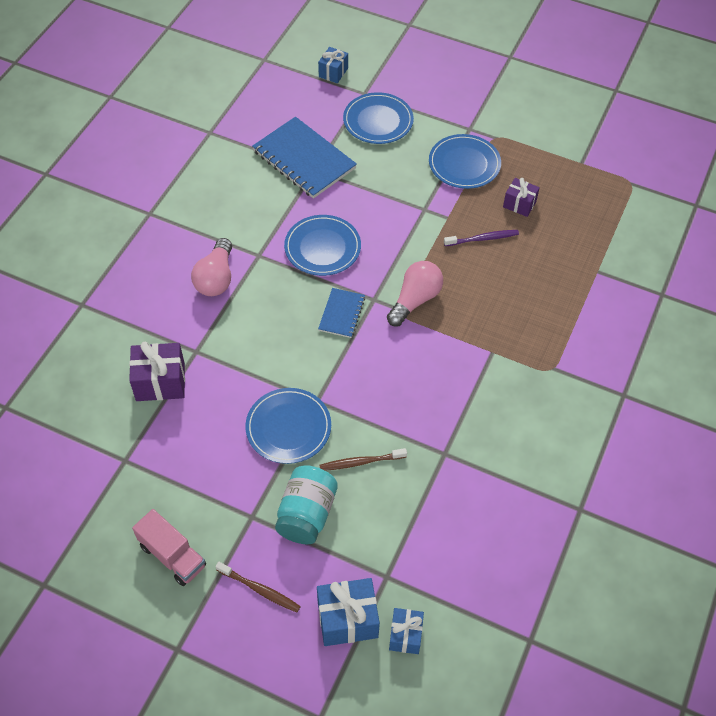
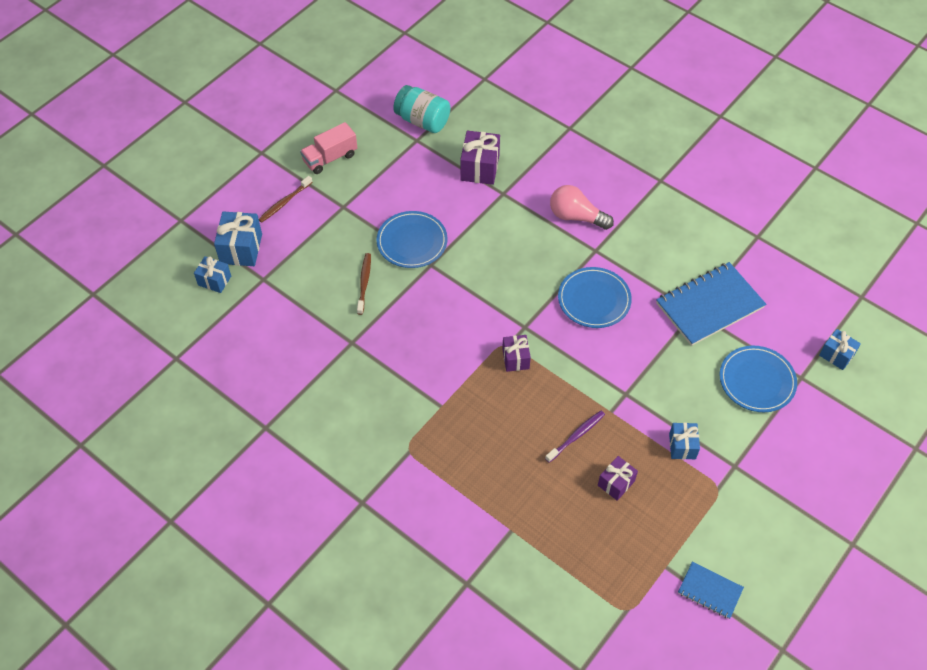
camera: 105 degrees right, 0 degrees up
(306, 514) = (332, 240): turquoise jar -> turquoise jar (422, 121)
(341, 314) = (514, 299): blue notebook -> blue notebook (710, 591)
(415, 300) = (515, 359): pink light bulb -> purple gift
(464, 164) = (682, 446): blue plate -> blue gift
(483, 239) = (576, 435): purple toothbrush -> purple toothbrush turned 135 degrees counterclockwise

